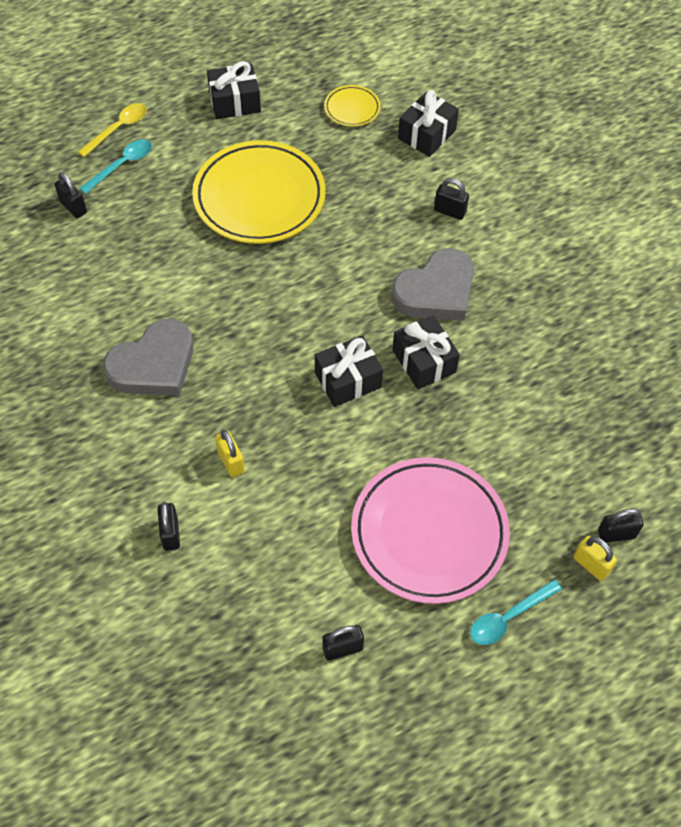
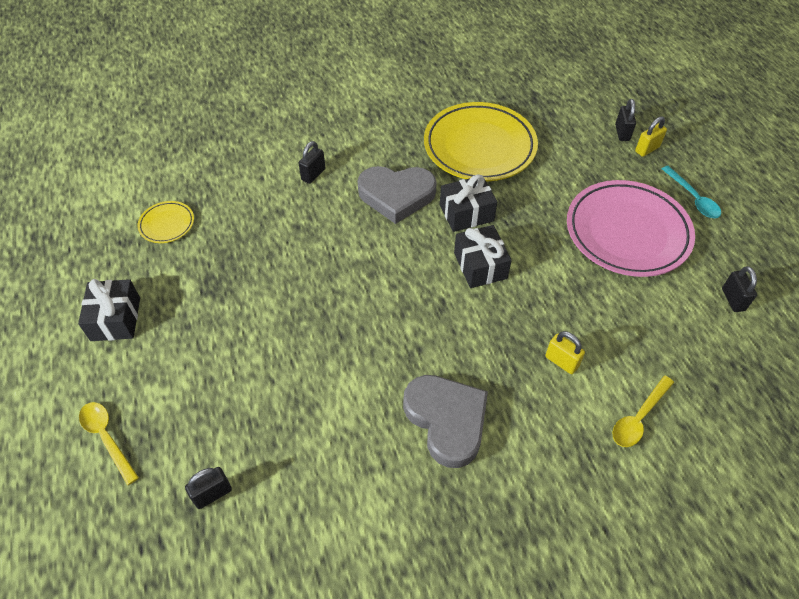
camera: 80 degrees left, 5 degrees down
(122, 165) = (165, 437): turquoise spoon -> none
(170, 534) = (638, 417): black padlock -> yellow spoon
(231, 462) = (561, 361): yellow padlock -> yellow padlock turned 60 degrees clockwise
(259, 198) = (255, 310): yellow plate -> yellow plate (479, 147)
(426, 134) = (220, 177): black gift -> none
(436, 291) = (396, 195): grey heart -> grey heart turned 120 degrees clockwise

